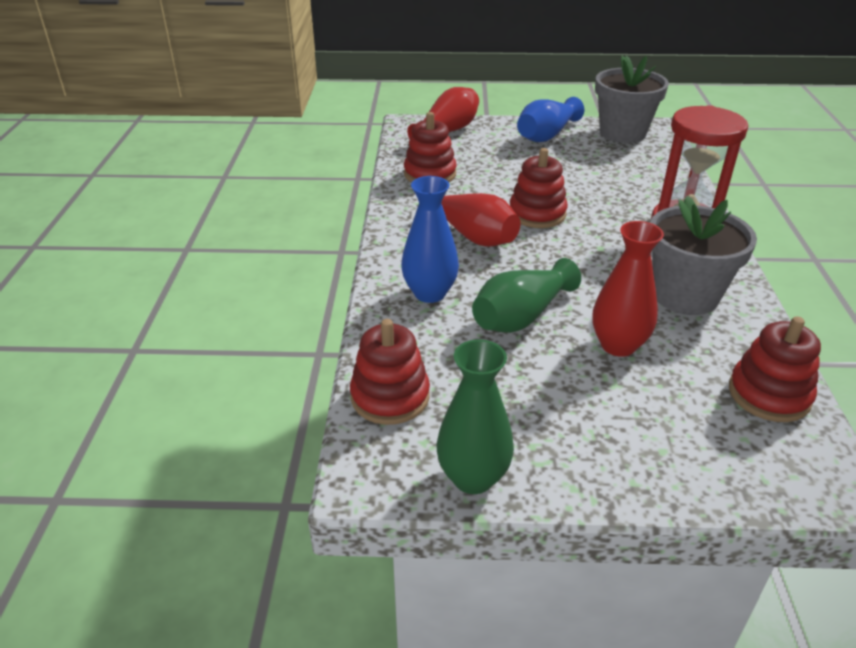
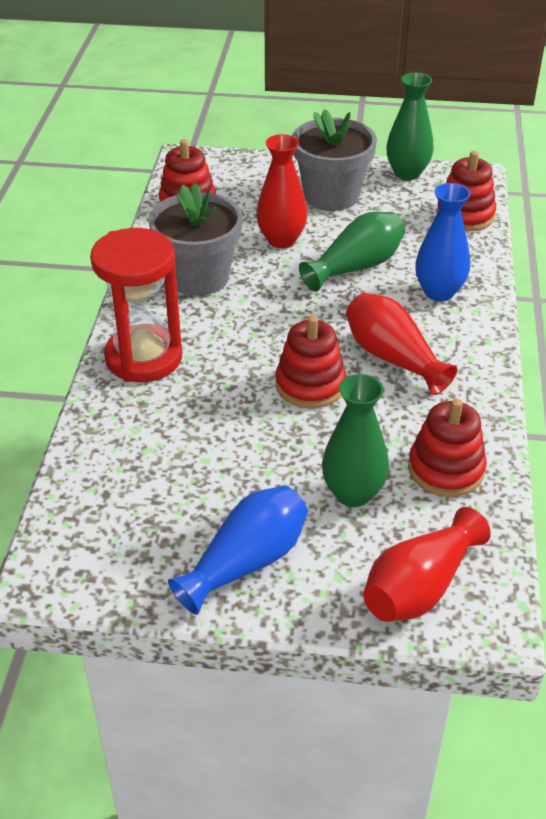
camera: 175 degrees left, 5 degrees up
(491, 162) = (353, 493): none -> green vase
(622, 133) = (113, 560): grey flower pot -> grey flower pot (331, 196)

